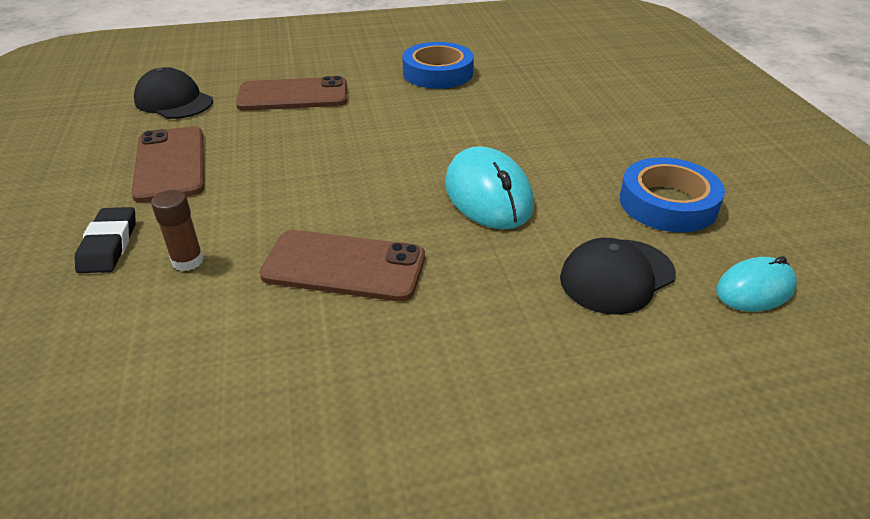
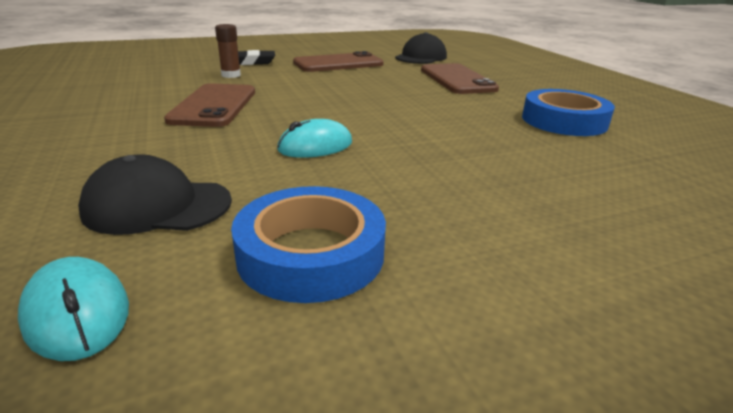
camera: 80 degrees right, 10 degrees down
(488, 195) = (315, 146): turquoise mouse -> turquoise mouse, size x0.61
(617, 276) = (157, 206): black cap -> black cap turned 45 degrees counterclockwise

